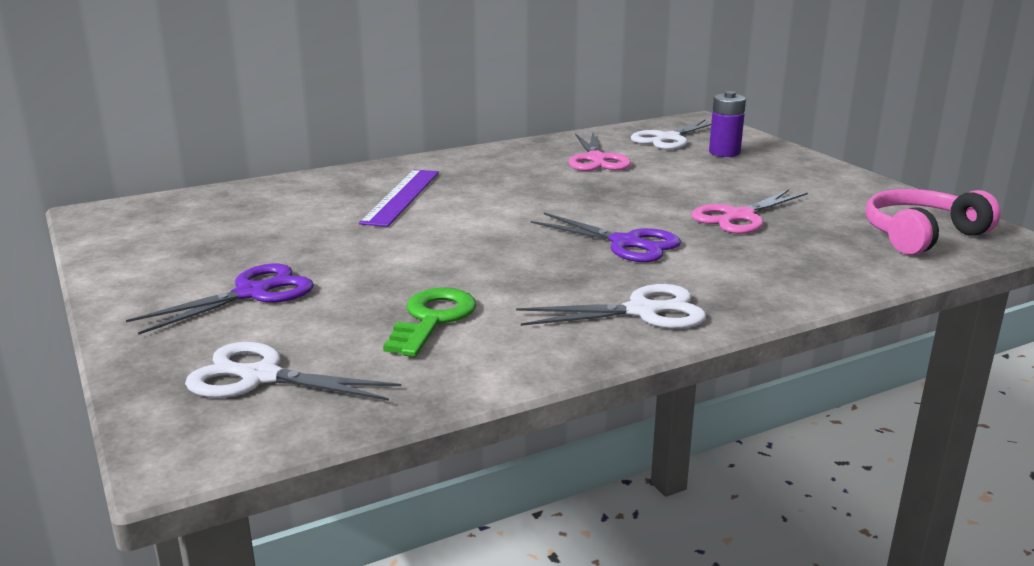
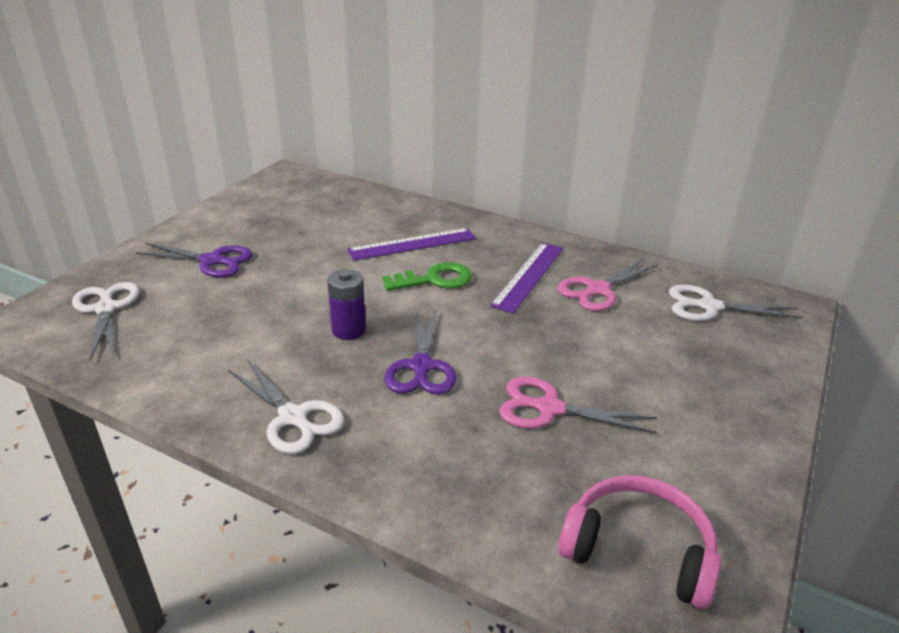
camera: 55 degrees right, 10 degrees up
(433, 319) = (217, 334): green key -> green key (434, 280)
(537, 173) = (528, 276): none -> purple ruler
(724, 152) = (717, 349): purple battery -> purple battery (349, 330)

